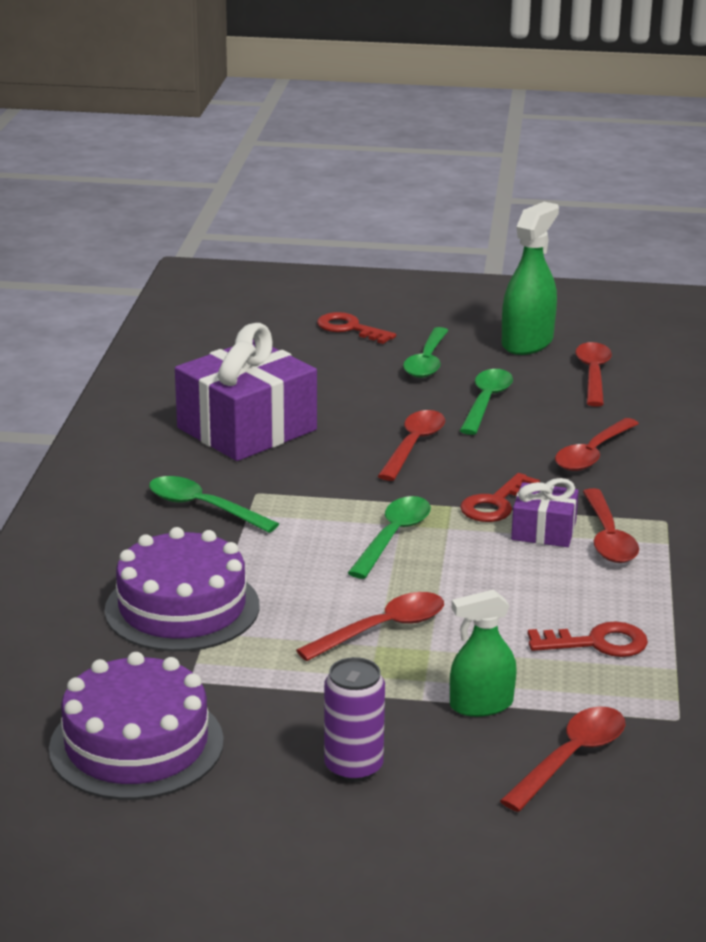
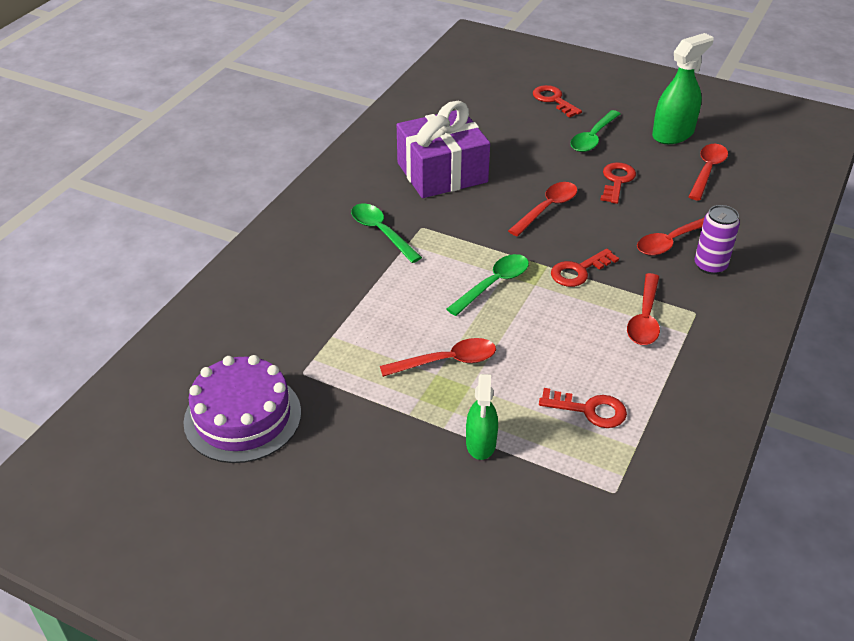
camera: 20 degrees right, 15 degrees up
(182, 608) = (326, 312): purple cake -> none
(353, 767) = (369, 473): purple can -> purple can (710, 266)
(481, 705) = (481, 443): green spray bottle -> green spray bottle turned 90 degrees counterclockwise
(486, 402) = (617, 181): green spoon -> red key
(543, 530) = (601, 302): purple gift -> none
(570, 758) = (519, 506): red spoon -> none

